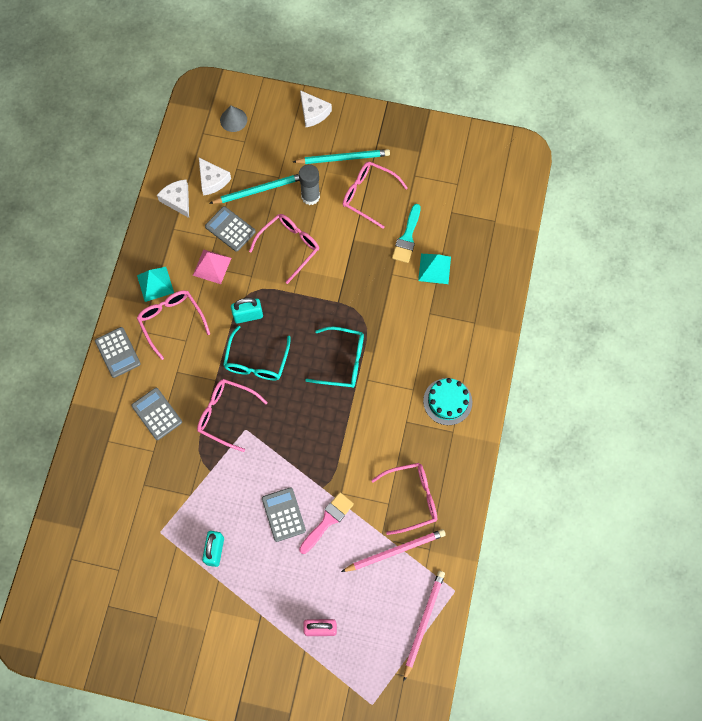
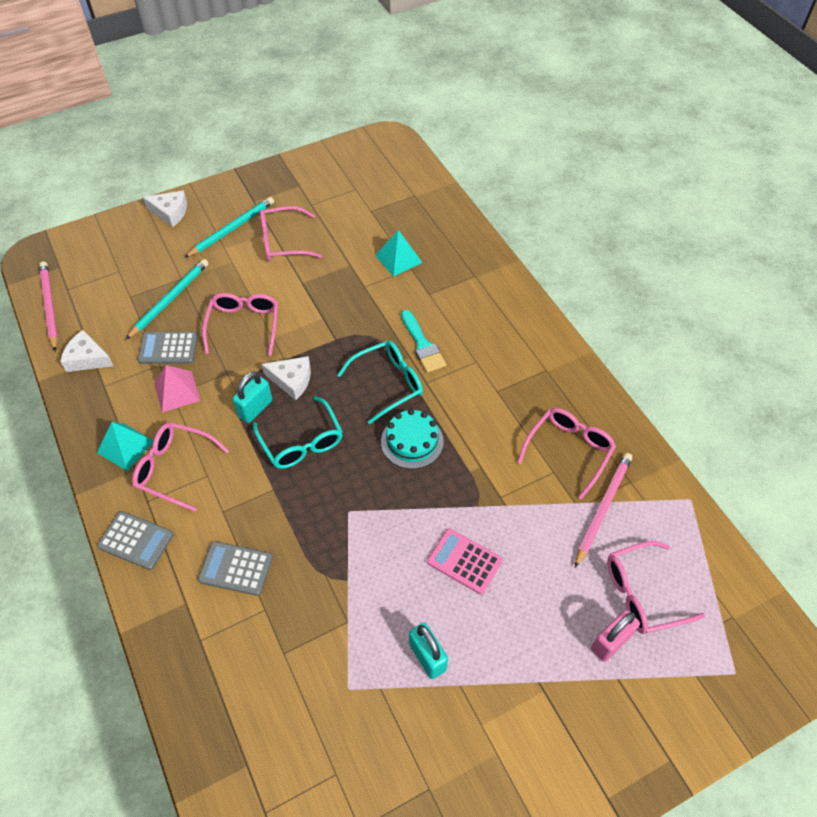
camera: 40 degrees left, 15 degrees down
(212, 180) = (112, 320): white cheese -> white cheese (292, 380)
(225, 414) = (314, 513): pink glasses -> pink glasses (642, 594)
(233, 120) = (92, 261): grey cone -> none
(283, 514) = (464, 561): grey calculator -> pink calculator
(310, 196) = (227, 275): grey glue stick -> none
(328, 520) = (513, 532): pink brush -> none
(407, 237) = (350, 251): turquoise brush -> turquoise brush (422, 345)
(423, 623) = (695, 551): pink pencil -> pink pencil (49, 306)
(447, 401) = (516, 349): turquoise cake -> turquoise cake (412, 441)

